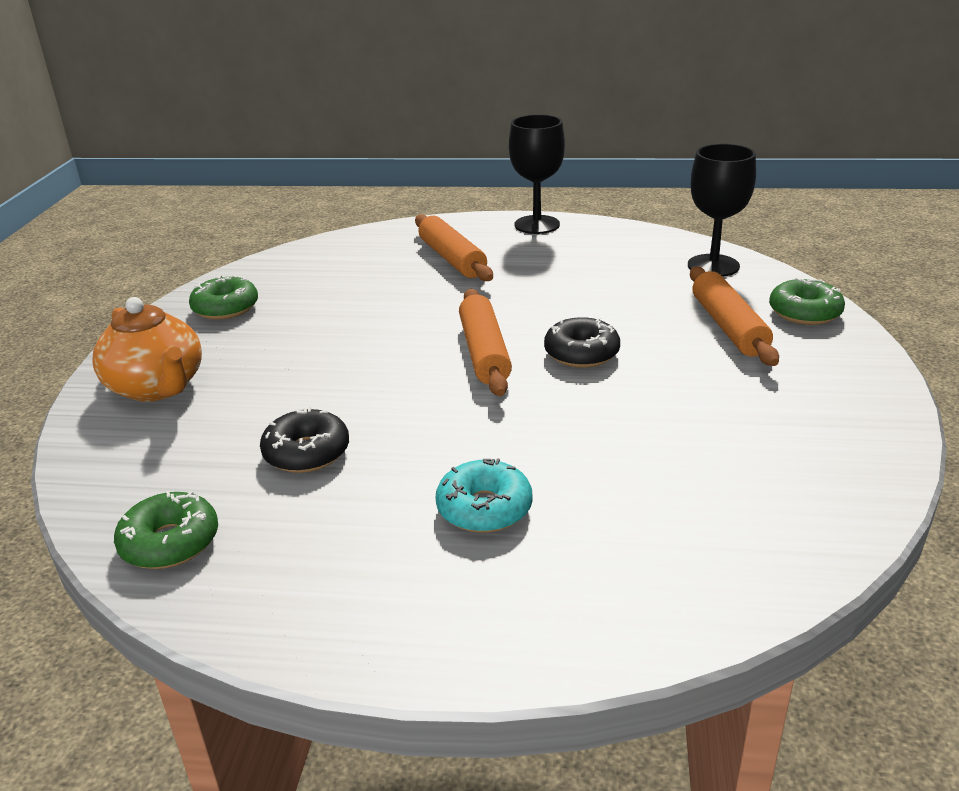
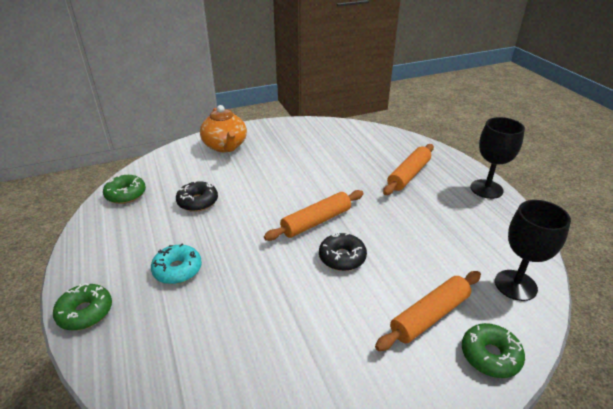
camera: 60 degrees right, 5 degrees up
(157, 387) = (225, 146): orange teapot -> orange teapot turned 45 degrees counterclockwise
(225, 308) = (299, 134): green donut -> green donut (85, 312)

